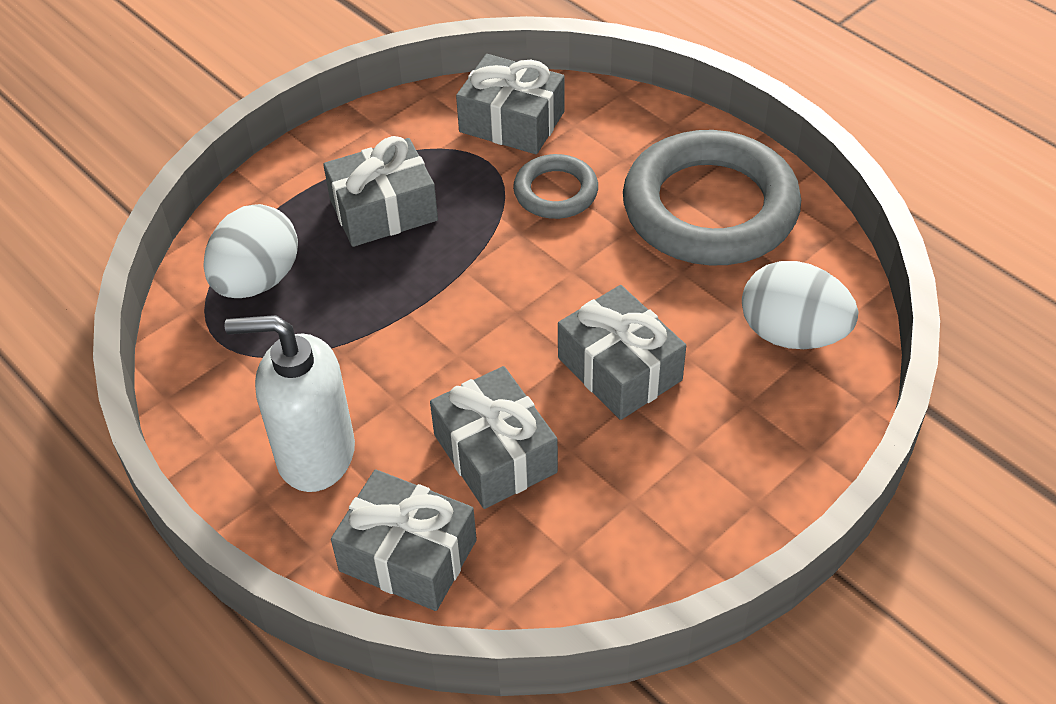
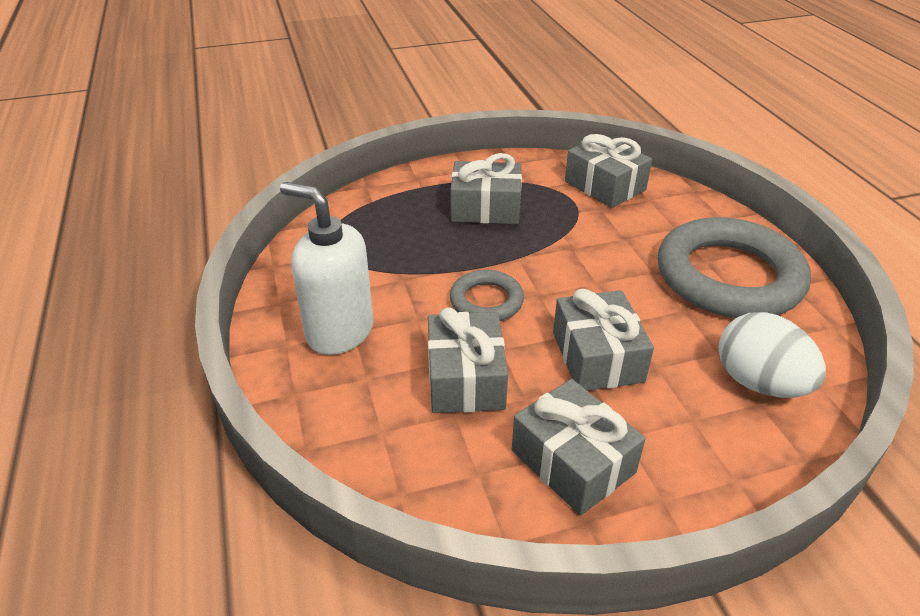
camera: 25 degrees right, 10 degrees down
(257, 280) = (377, 221): white egg -> none
(408, 555) = (355, 422): grey gift -> grey gift (573, 461)
(555, 192) = (612, 232): grey ring -> grey ring (486, 301)

